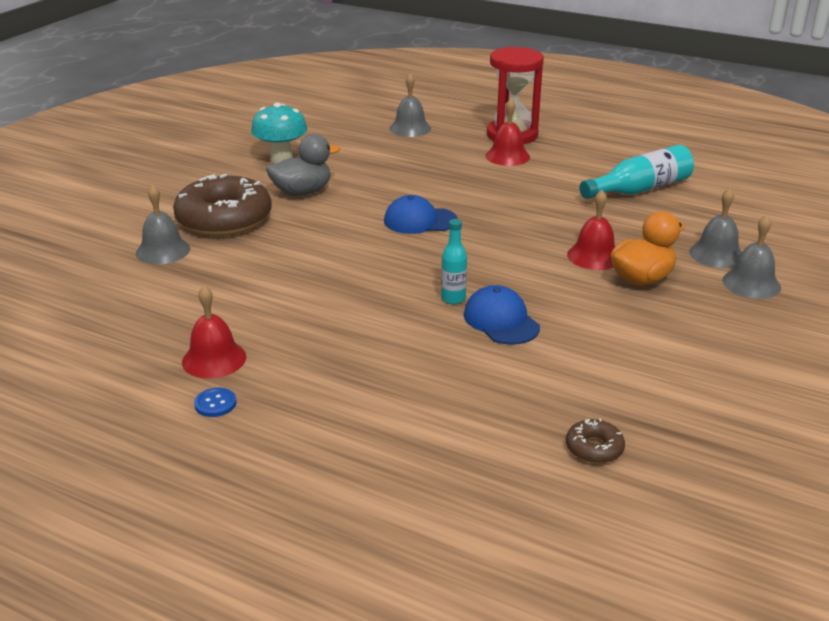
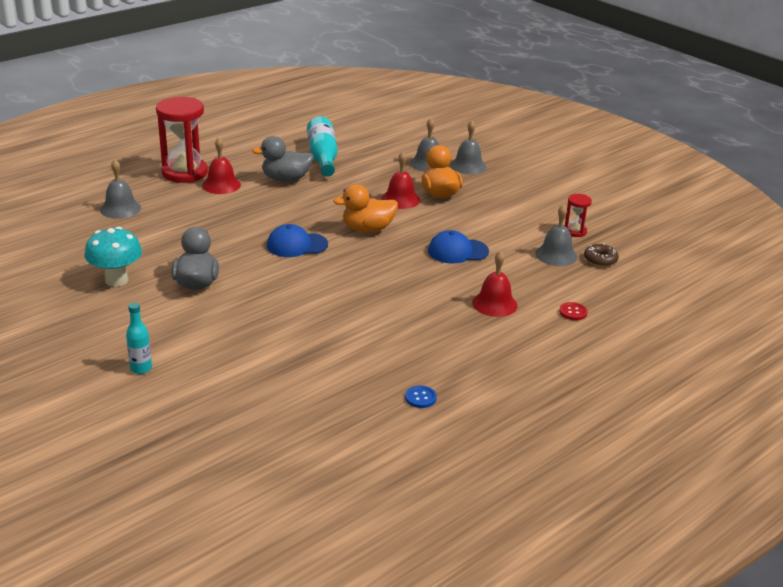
camera: 70 degrees left, 0 degrees up
(163, 251) = (246, 369): grey bell -> grey bell (556, 255)
(214, 359) = (437, 369): red bell -> red bell (494, 304)
(215, 404) = (494, 377): blue button -> blue button (420, 398)
(224, 219) = (213, 329): brown donut -> none
(415, 444) = (573, 312): none -> red button
(420, 221) = (296, 245): blue cap -> blue cap turned 60 degrees clockwise
(453, 299) = (419, 260): turquoise bottle -> turquoise bottle (141, 368)
(496, 251) = (367, 229): none -> orange duck
(560, 182) = (286, 179): none -> grey duck
(660, 409) = (575, 231): none -> red hourglass

